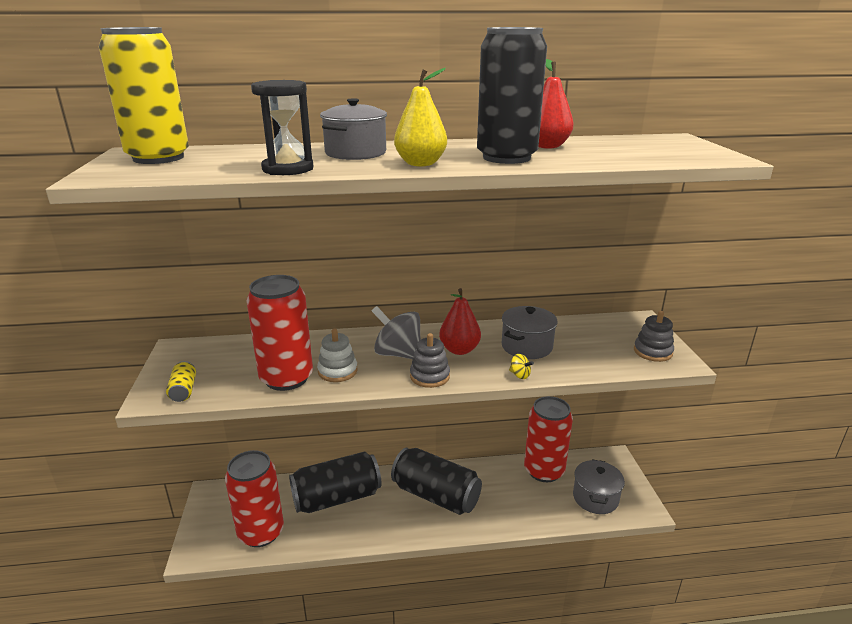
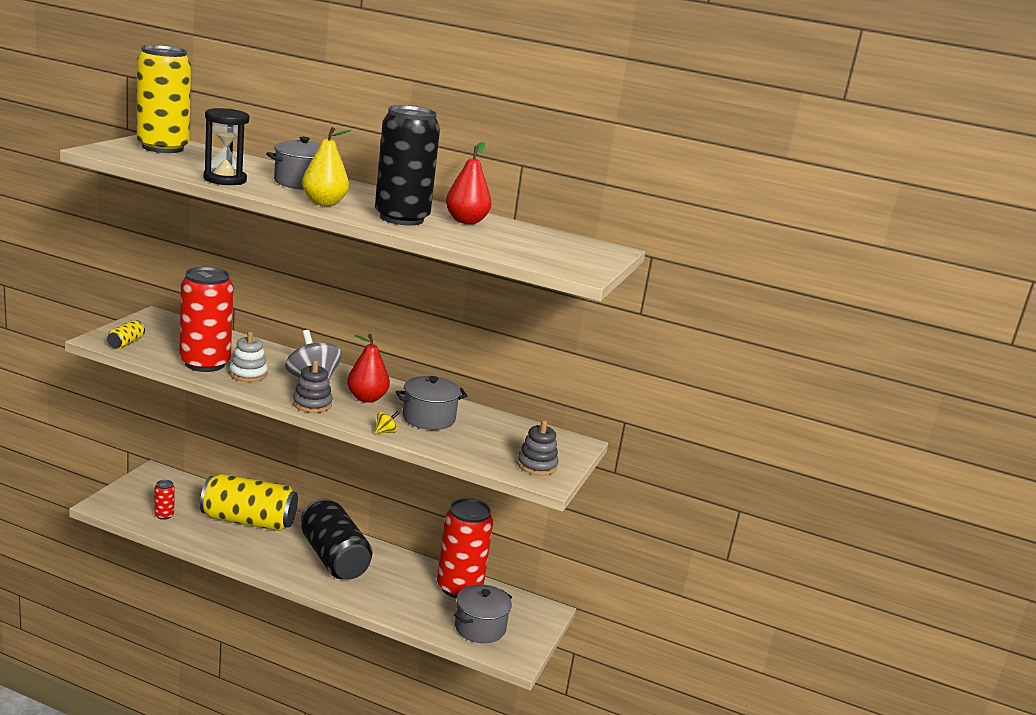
camera: 25 degrees right, 5 degrees down
(261, 532) = (164, 515): red can -> red can, size x0.42
(337, 498) = (248, 521): black can -> yellow can
(519, 375) = (385, 432): yellow spinning top -> yellow spinning top turned 105 degrees counterclockwise

